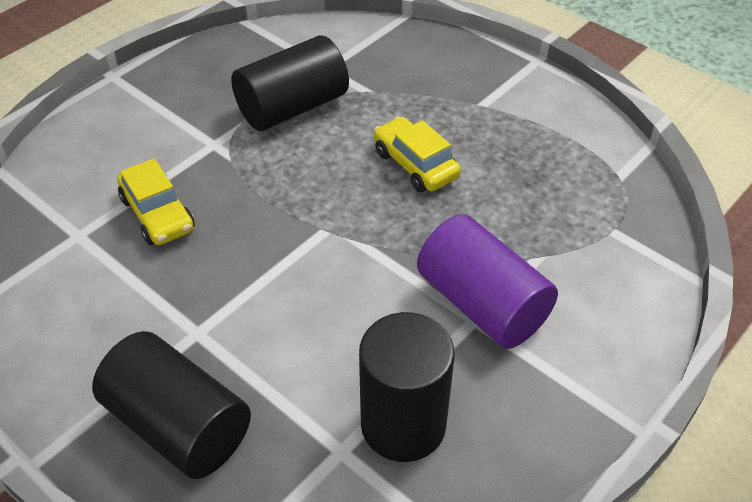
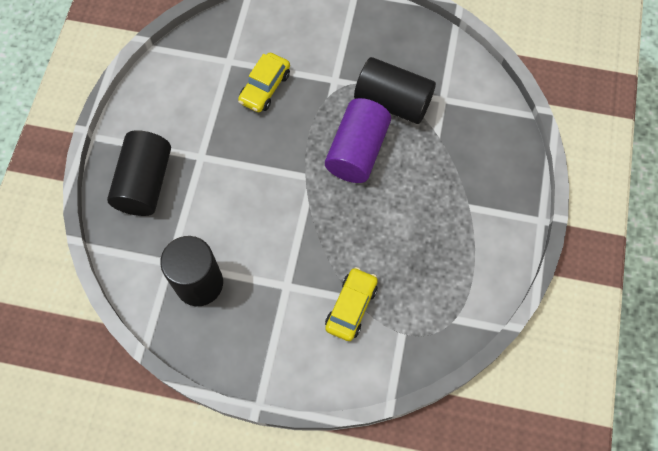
camera: 60 degrees right, 20 degrees up
(415, 164) = (387, 196): yellow car -> yellow car (351, 307)
(482, 304) = (299, 285): purple cylinder -> purple cylinder (357, 151)

